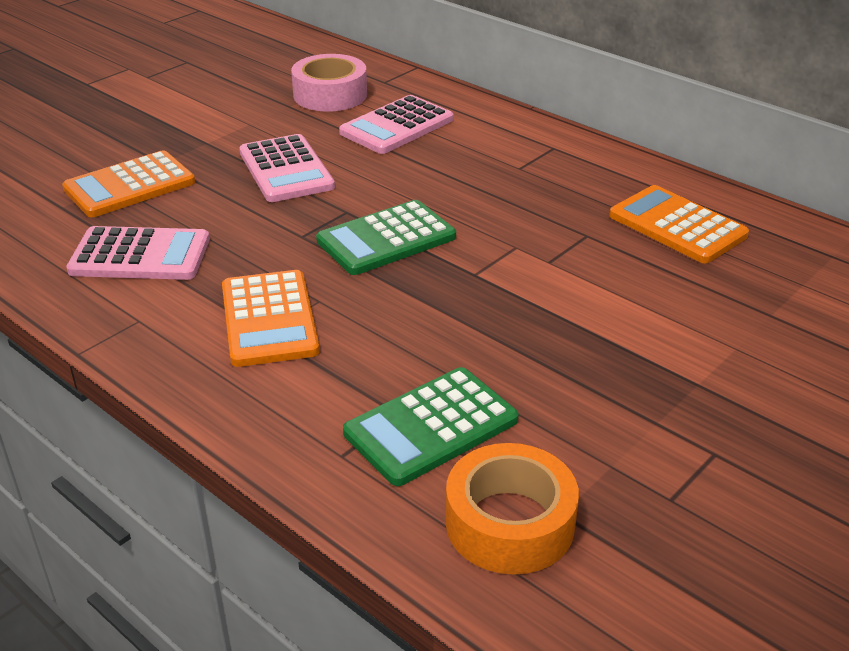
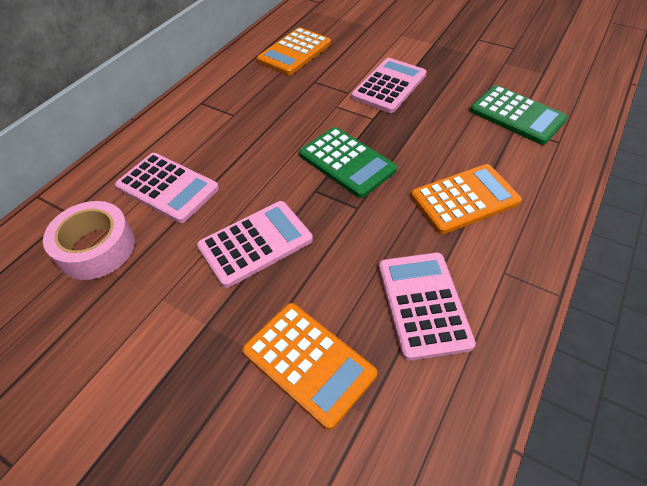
camera: 100 degrees left, 15 degrees up
(509, 523) = (560, 85): orange tape -> none
(557, 303) = (389, 86): none -> pink calculator

